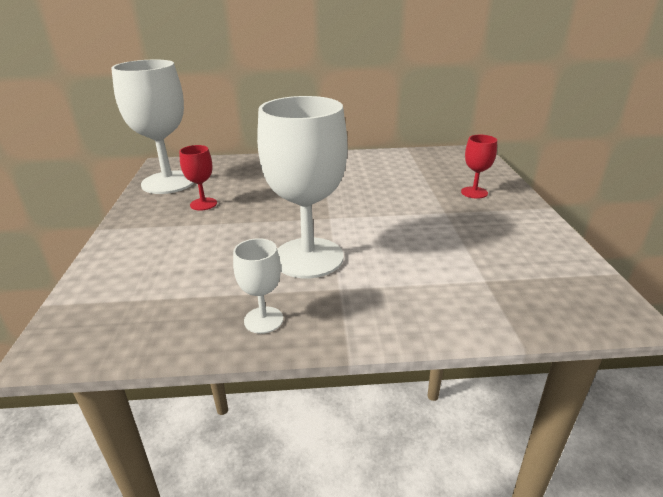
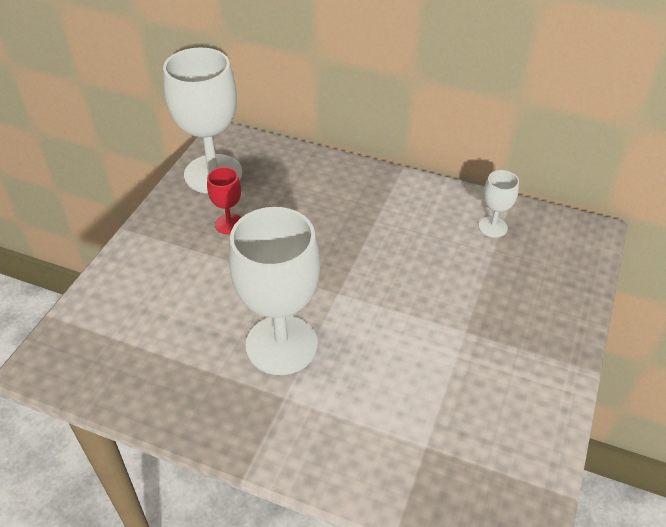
camera: 25 degrees right, 15 degrees up
(263, 320) = (200, 407): white goblet -> white goblet (492, 227)
(474, 192) = (525, 311): red goblet -> none

